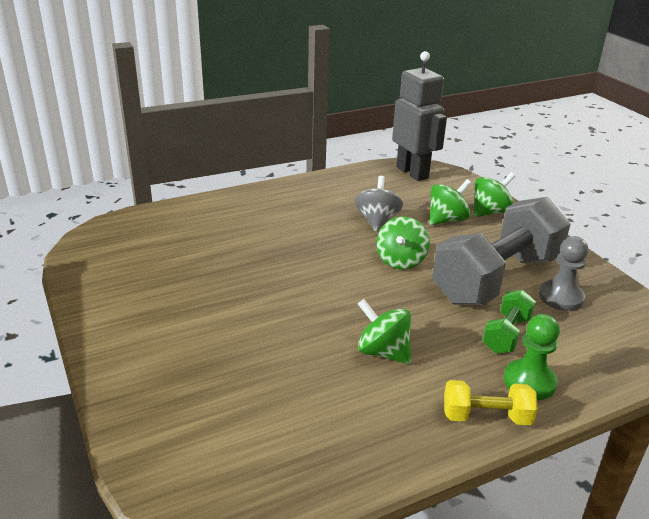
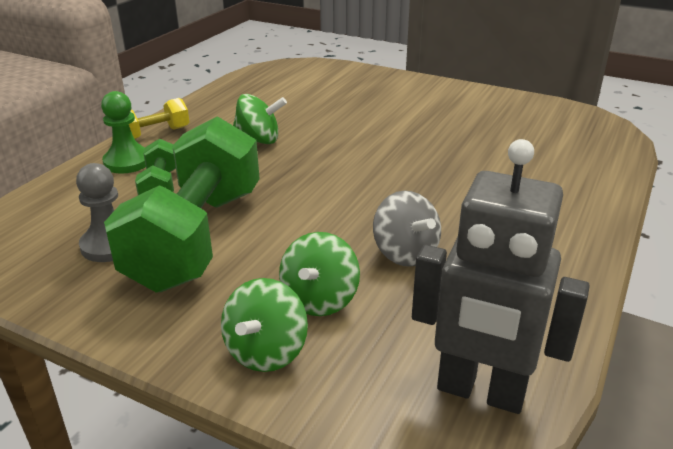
camera: 145 degrees right, 0 degrees up
(401, 261) = (319, 214): green spinning top -> none
(496, 278) = (197, 237): grey dumbbell -> green dumbbell

